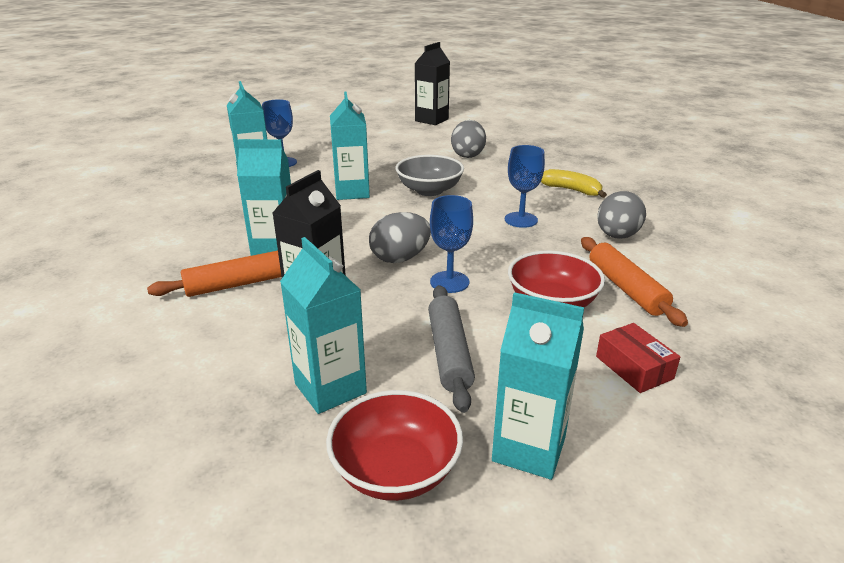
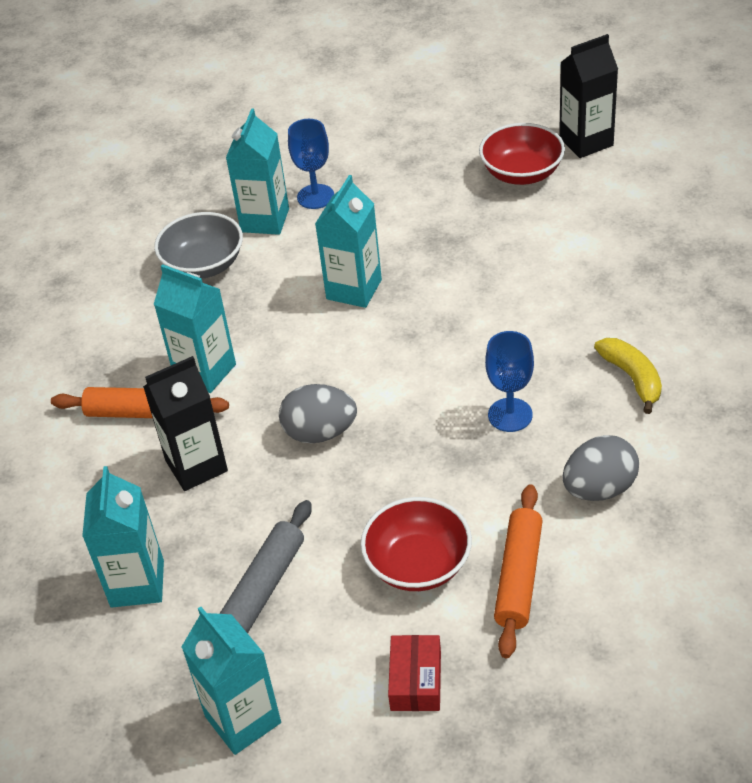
camera: 35 degrees right, 15 degrees up
(396, 470) = (130, 689): red bowl -> red bowl (522, 173)
(429, 190) = (448, 316): grey bowl -> grey bowl (204, 265)
(449, 282) = (341, 490): blue goblet -> none
(468, 155) = (563, 251): grey egg -> none

